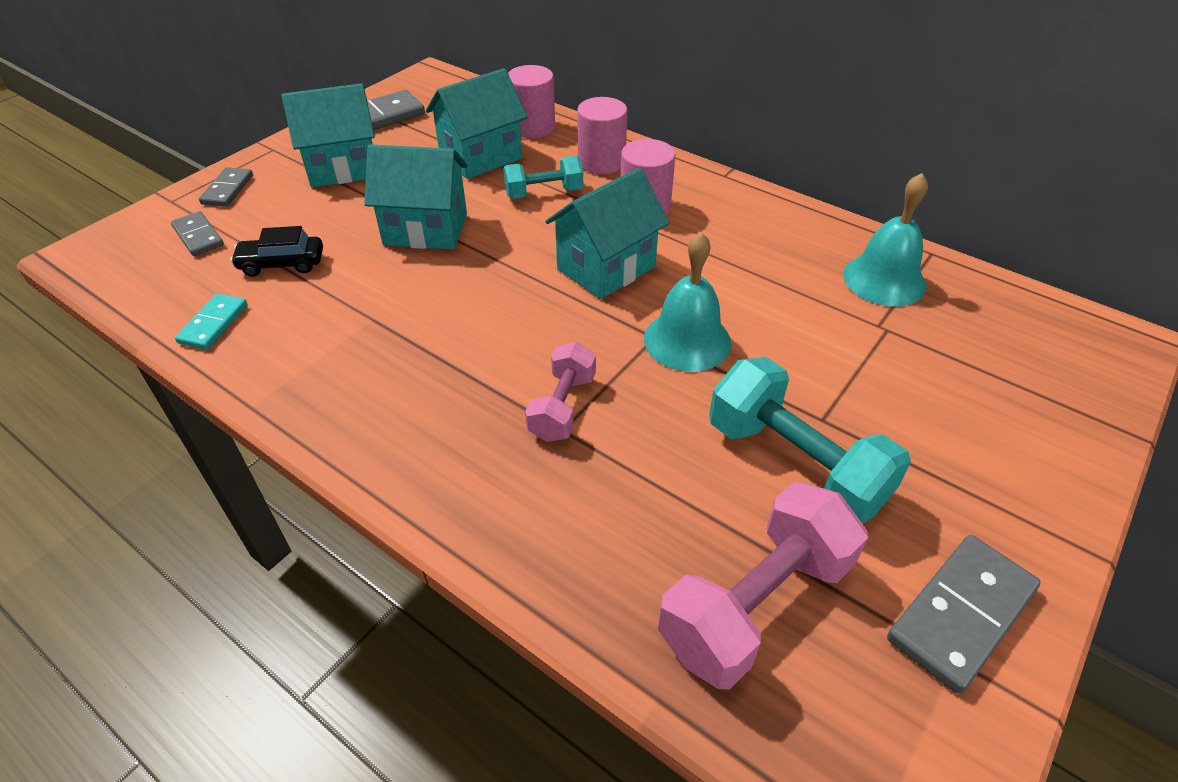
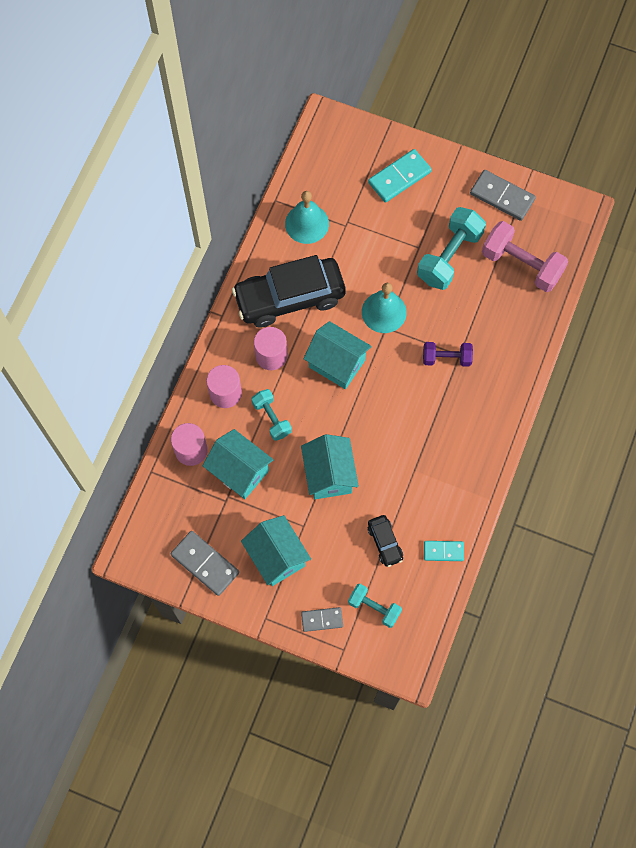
camera: 105 degrees left, 25 degrees up
(198, 236) = (374, 607): grey domino -> turquoise dumbbell
(562, 407) = (446, 358): pink dumbbell -> purple dumbbell
(741, 239) = (289, 298): none -> black car
(999, 424) = (399, 177): none -> turquoise domino

